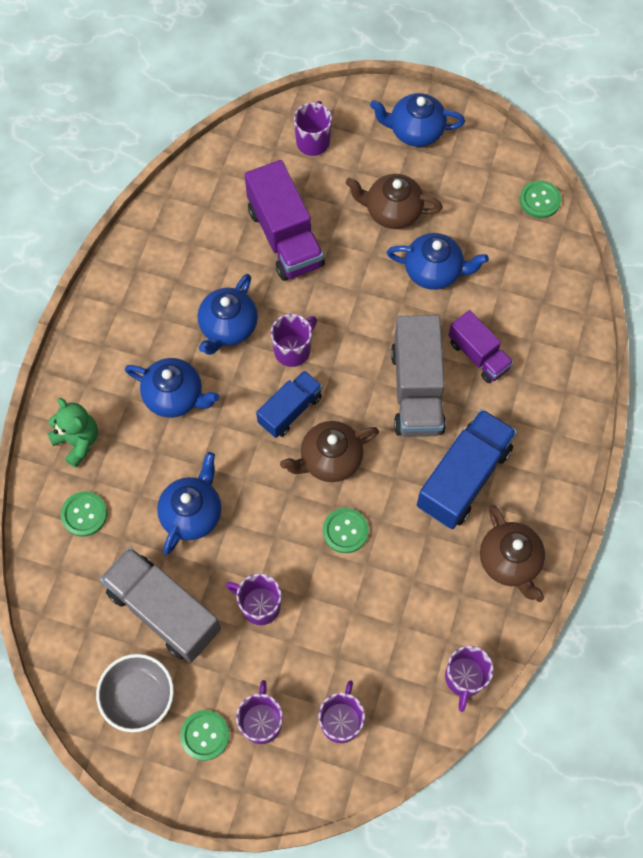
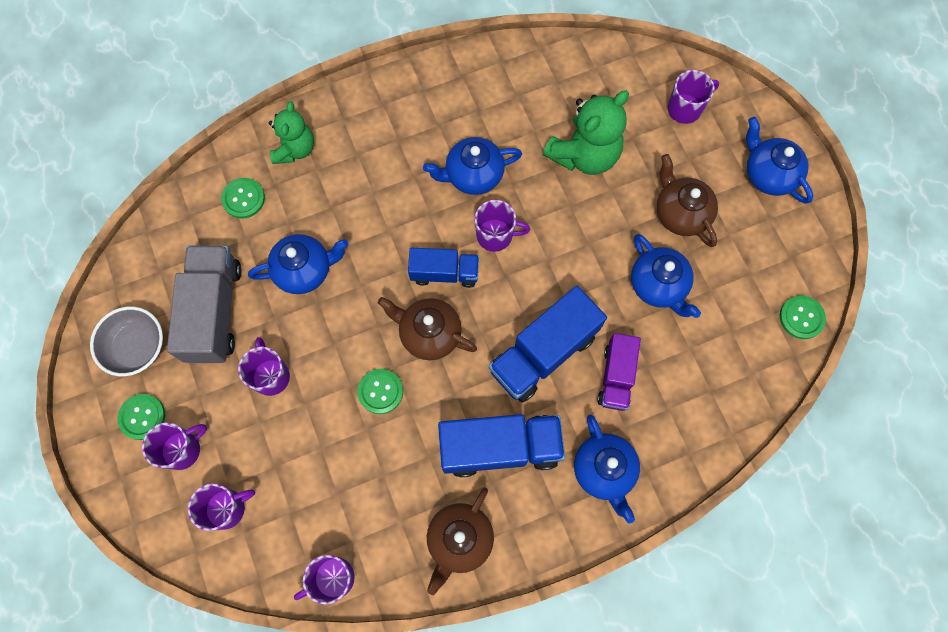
camera: 50 degrees right, 5 degrees up
(175, 396) = (385, 184): blue teapot -> blue teapot (604, 470)
(285, 237) = (584, 154): purple truck -> green teddy bear
(417, 390) = (543, 353): grey truck -> blue truck

